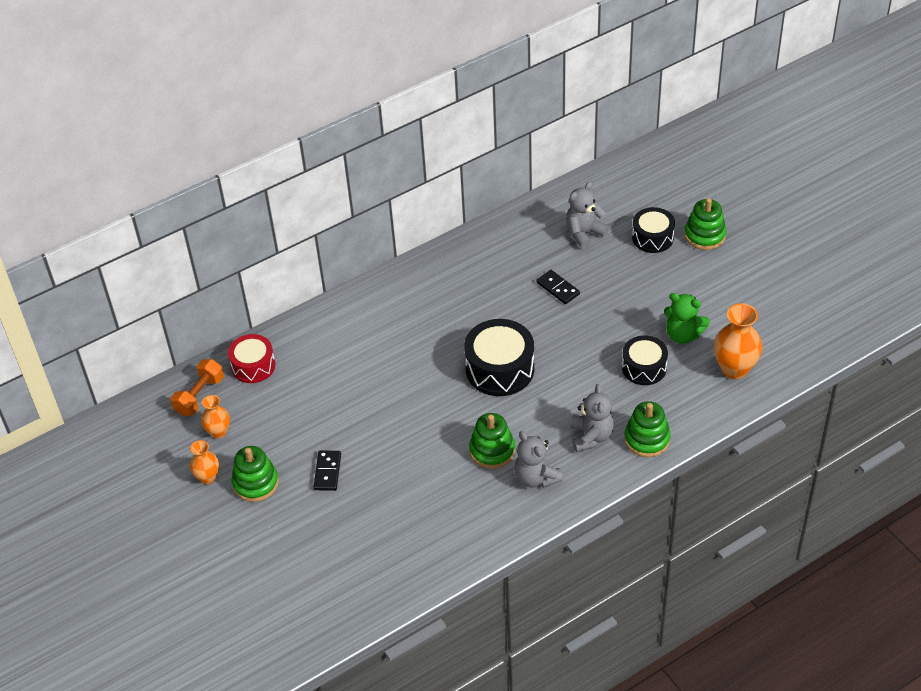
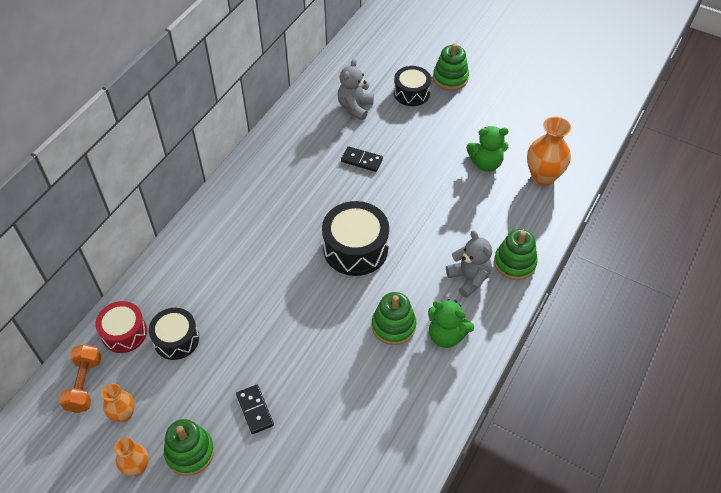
camera: 30 degrees left, 5 degrees up
(536, 477) = (446, 335): grey teddy bear -> green teddy bear
(644, 368) = (473, 202): black drum -> black drum (176, 339)

